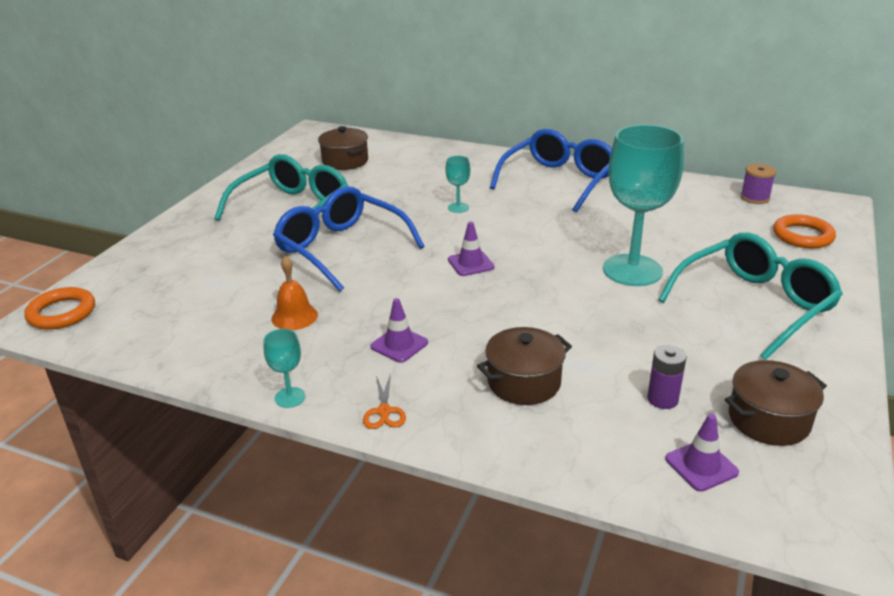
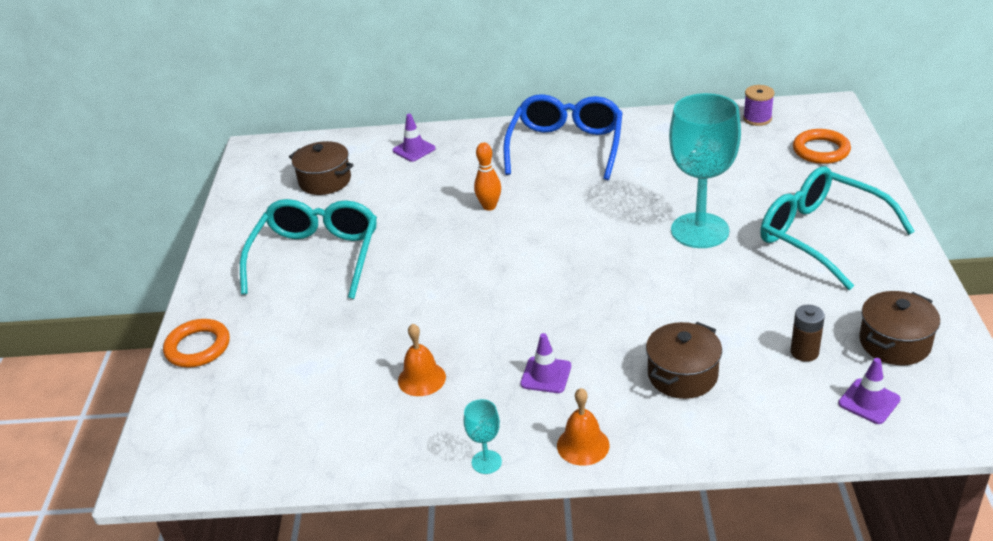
camera: 20 degrees left, 5 degrees up
(62, 313) = (168, 455): orange ring -> orange ring (198, 347)
(342, 248) = (408, 289): blue glasses -> none
(384, 411) = (583, 445): orange scissors -> orange bell
(458, 208) = (489, 206): turquoise goblet -> orange bowling pin
(470, 263) = (548, 267): purple traffic cone -> purple traffic cone (414, 149)
(662, 399) = (804, 352): purple battery -> brown battery
(753, 305) = (821, 236): turquoise glasses -> turquoise glasses turned 75 degrees counterclockwise

